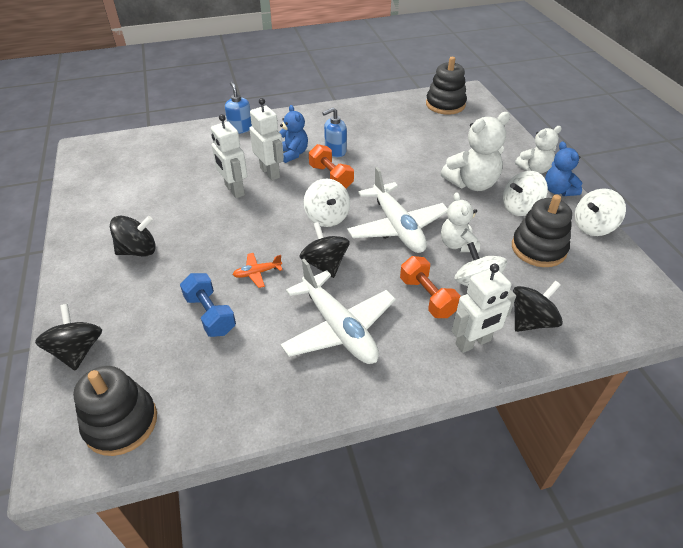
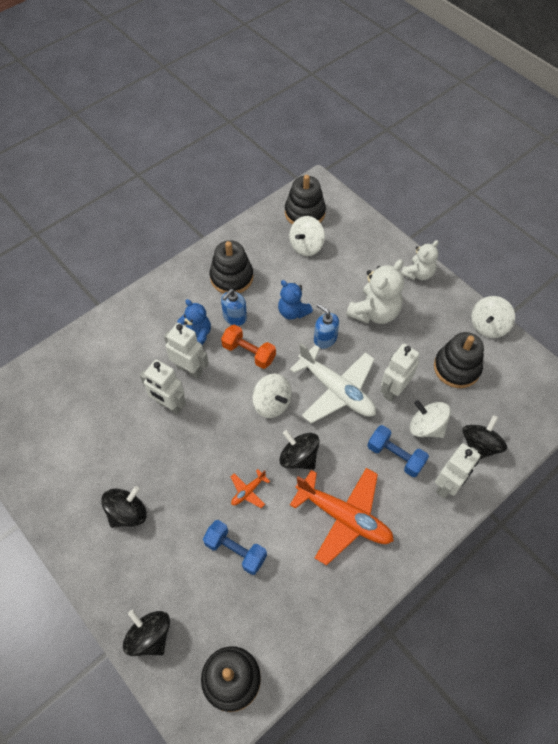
camera: 25 degrees left, 15 degrees up
(240, 128) = (124, 321): blue soap dispenser -> blue soap dispenser (325, 338)
(338, 328) = (344, 517): white plane -> orange plane
(351, 126) = (231, 277): none -> black stacking toy
(427, 297) = (395, 456): orange dumbbell -> blue dumbbell
(457, 244) = (393, 390): white teddy bear -> white robot
(520, 208) = (425, 326): white spinning top -> white spinning top (306, 246)
(558, 190) = (447, 293): blue teddy bear -> blue teddy bear (293, 312)

